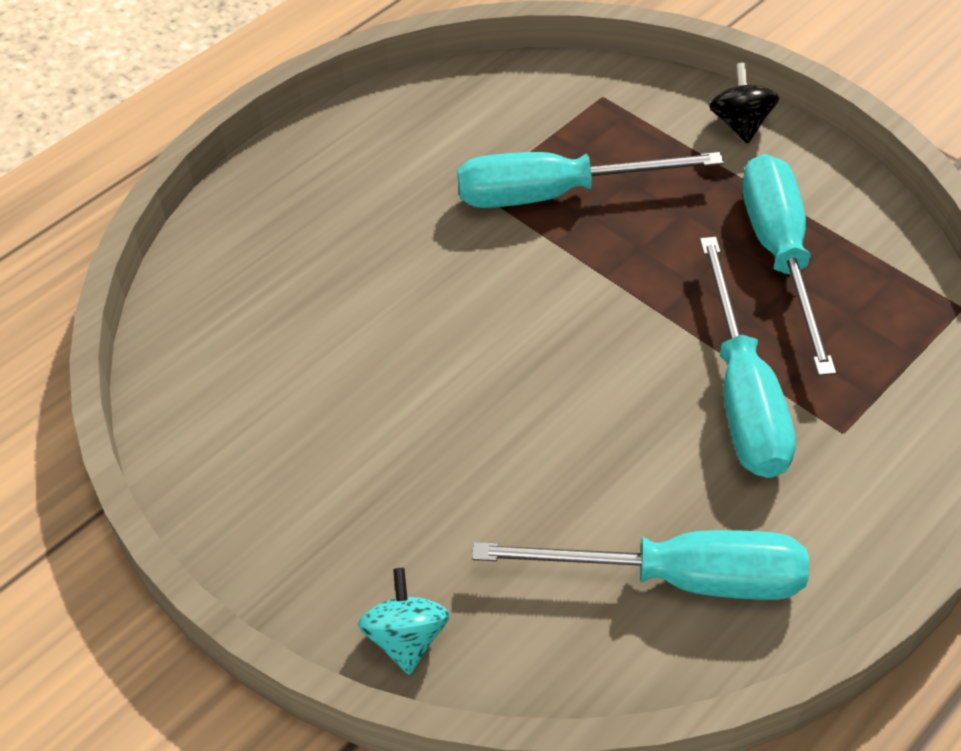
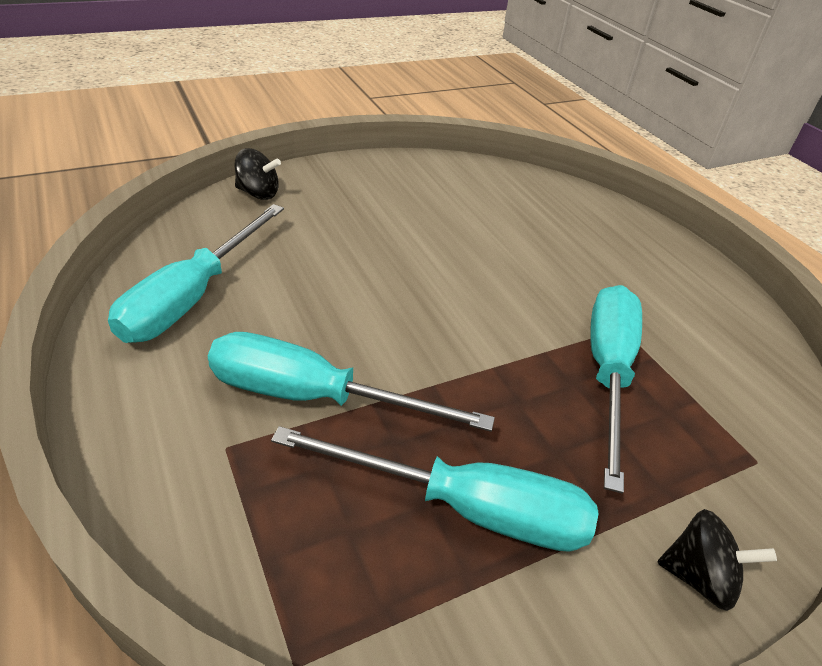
camera: 105 degrees right, 10 degrees down
(406, 638) = (258, 193): turquoise spinning top -> black spinning top

